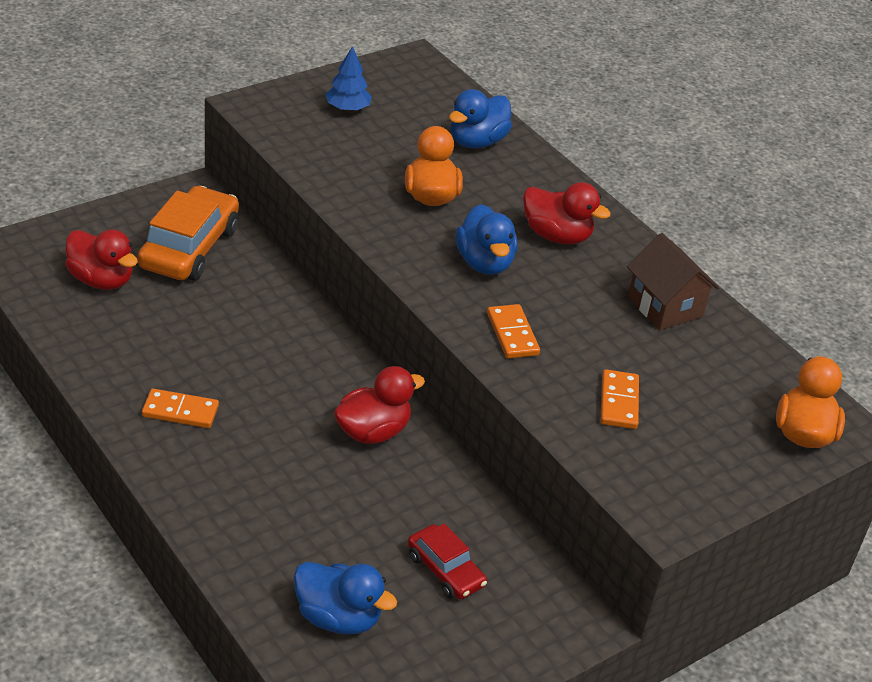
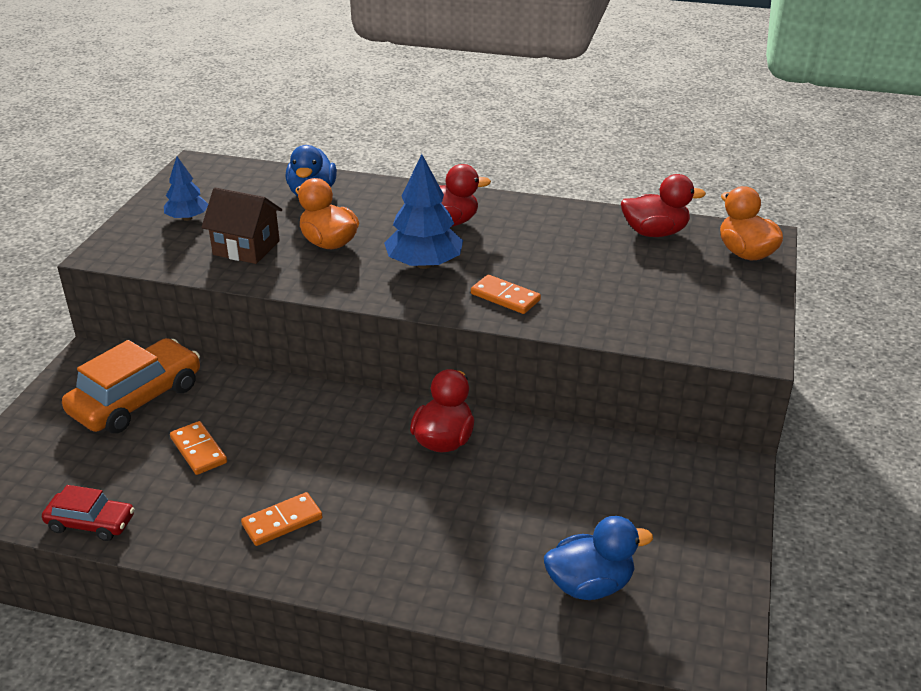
camera: 35 degrees left, 5 degrees down
(101, 280) = (88, 466): red duck -> red duck (655, 233)
(189, 248) = (136, 399): orange car -> orange car turned 60 degrees clockwise
(445, 570) = (613, 498): red car -> red car (91, 523)
(484, 263) = (424, 264): blue duck -> blue tree
(618, 402) = (626, 298): orange domino -> orange domino (198, 450)
(665, 306) = (570, 228): brown house -> brown house (246, 248)

